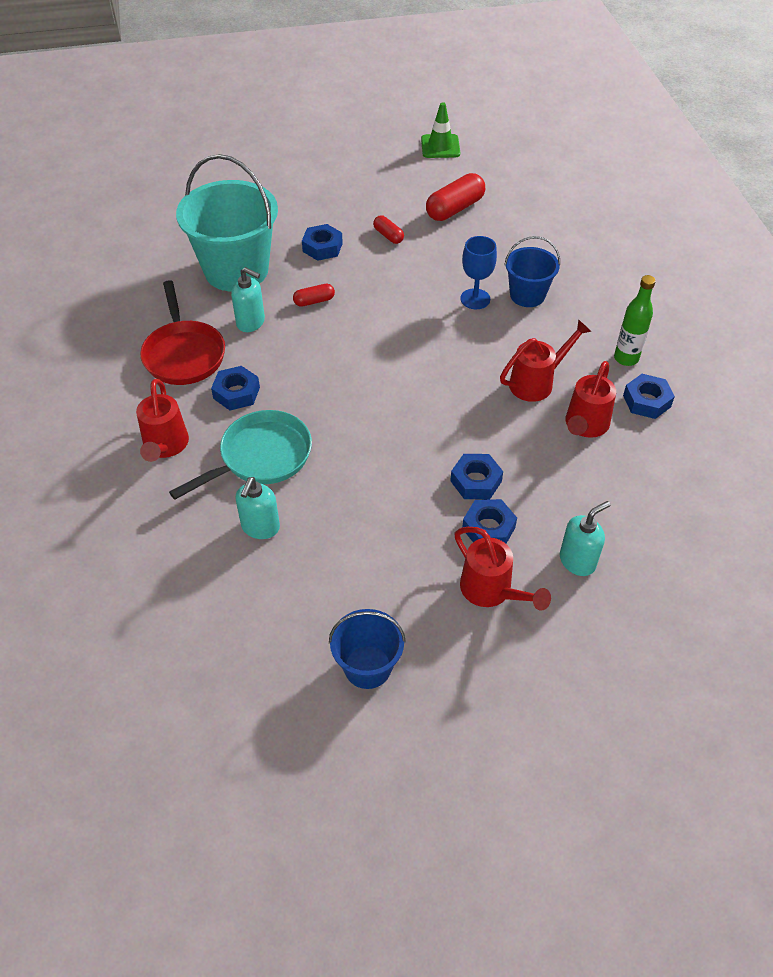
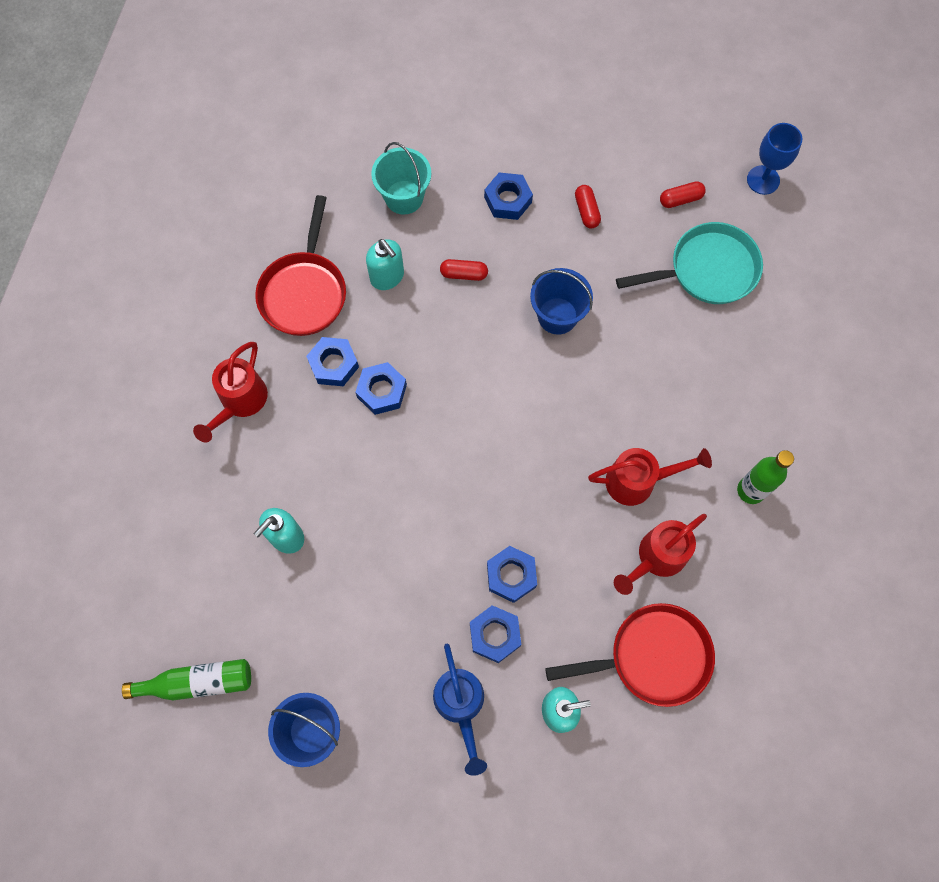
camera: 25 degrees right, 20 degrees up
(235, 673) = (198, 682): none -> green bottle
(236, 270) = (404, 197): turquoise bucket -> turquoise bucket, size x0.54
(261, 457) = (322, 454): turquoise pan -> turquoise pan (707, 270)
(440, 146) = (715, 94): green traffic cone -> none
(455, 209) = (680, 199): red capsule -> red capsule, size x0.54
(475, 299) = (633, 341): blue goblet -> blue goblet (763, 180)
(491, 591) = (460, 705): red watering can -> blue watering can
(527, 295) = (693, 359): blue bucket -> blue bucket (557, 316)
(627, 492) = (652, 657): none -> red pan
(646, 401) = (739, 555): blue nut -> blue nut (382, 391)

